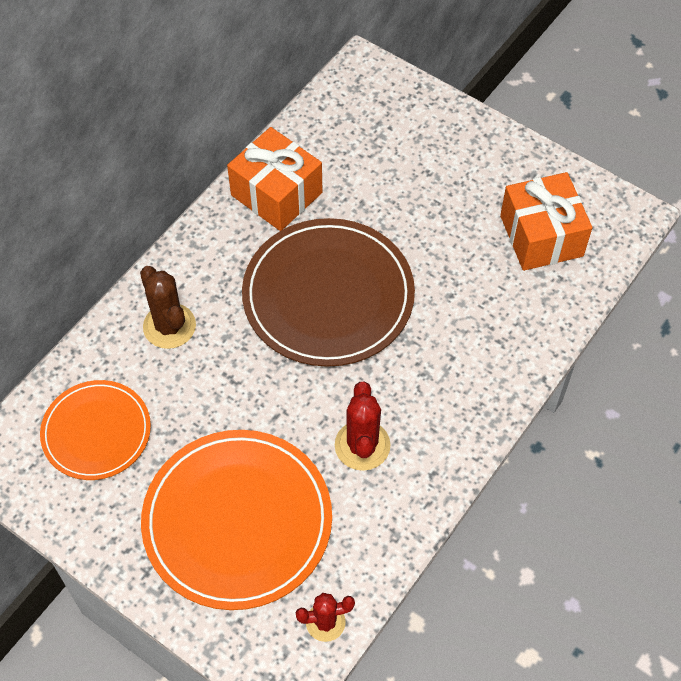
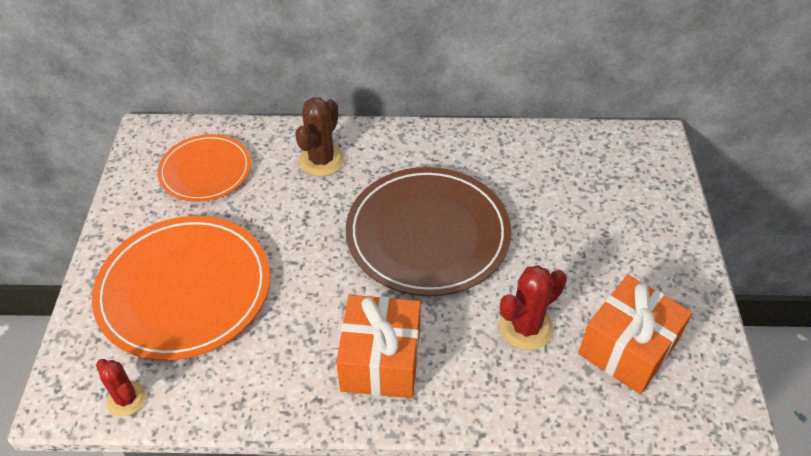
camera: 55 degrees right, 10 degrees down
(276, 194) = (488, 155): orange gift -> orange gift (381, 360)
(362, 445) = (308, 333): red cactus -> red cactus (526, 327)

